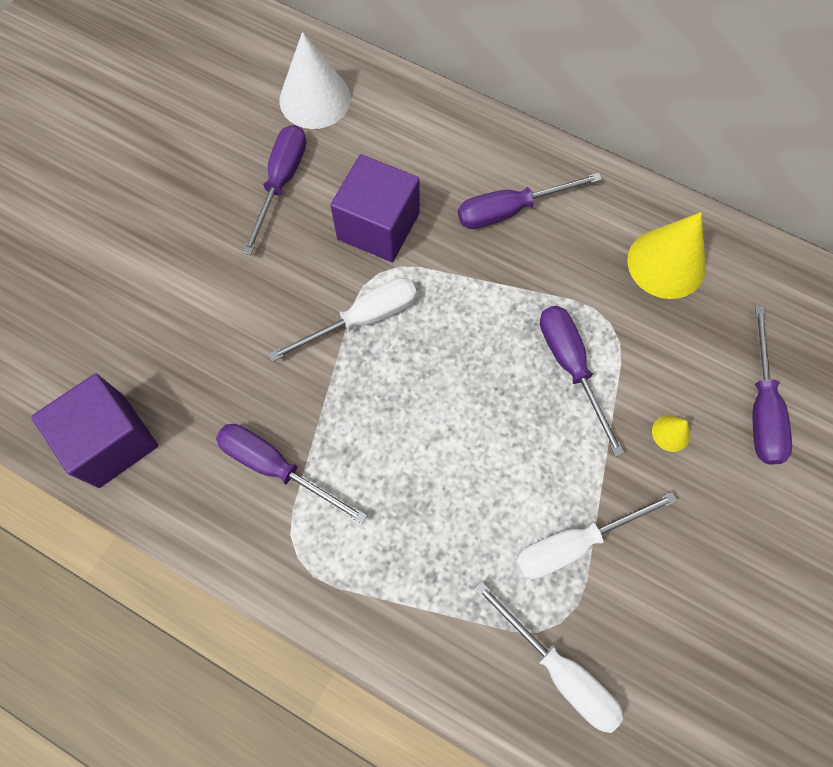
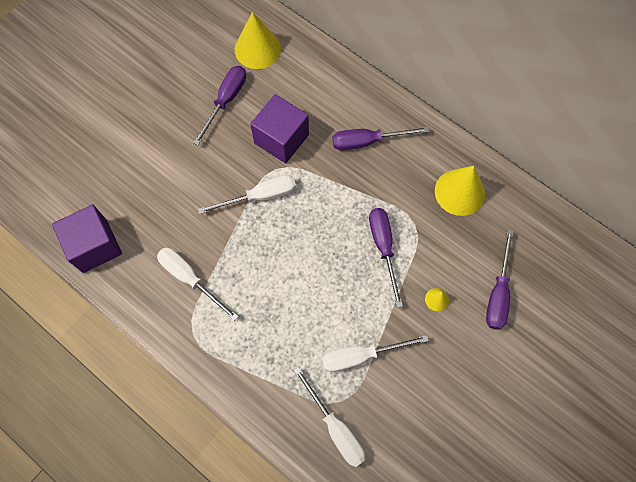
camera: 10 degrees right, 0 degrees up
(276, 467) = (190, 279): purple screwdriver -> white screwdriver
(315, 99) = (257, 49): white cone -> yellow cone

